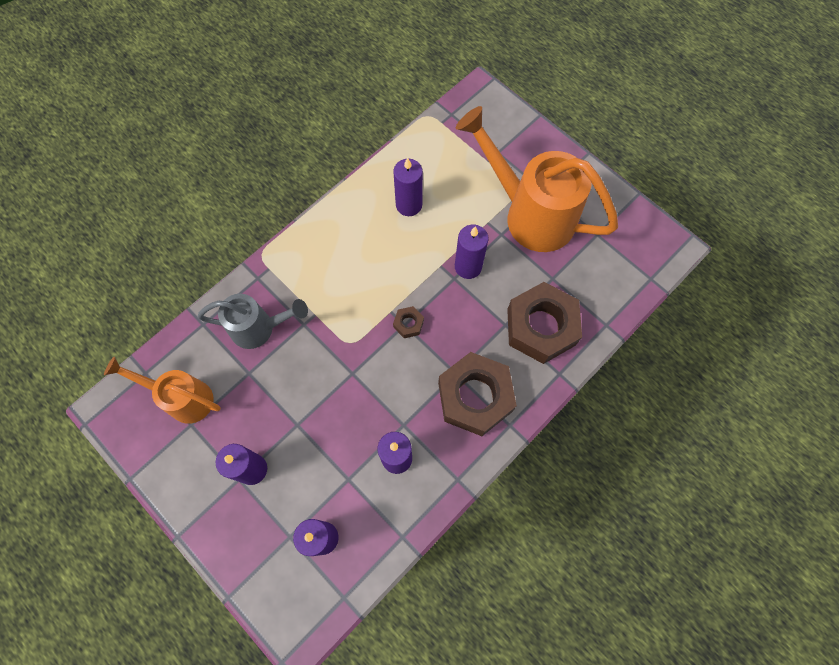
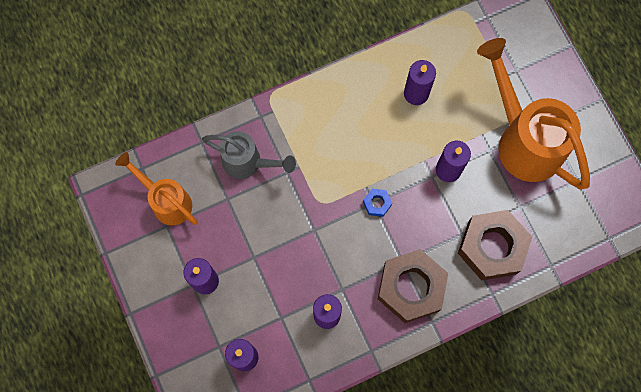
camera: 20 degrees right, 5 degrees up
(408, 324) = (377, 203): brown nut -> blue nut

